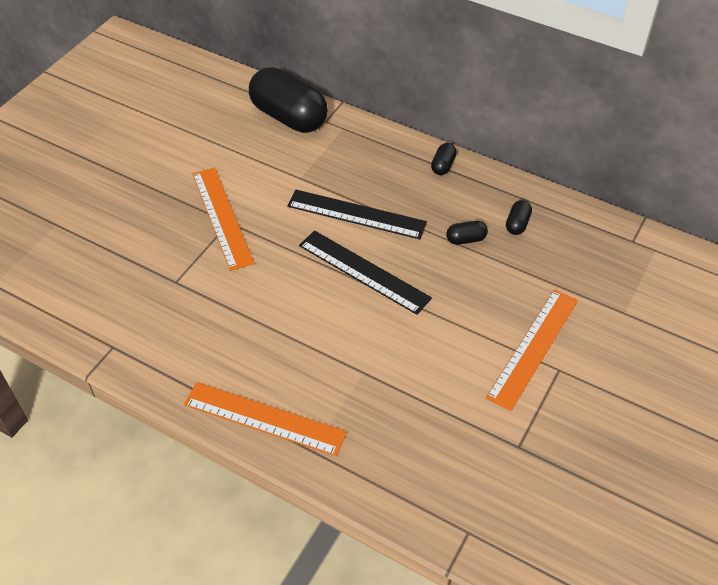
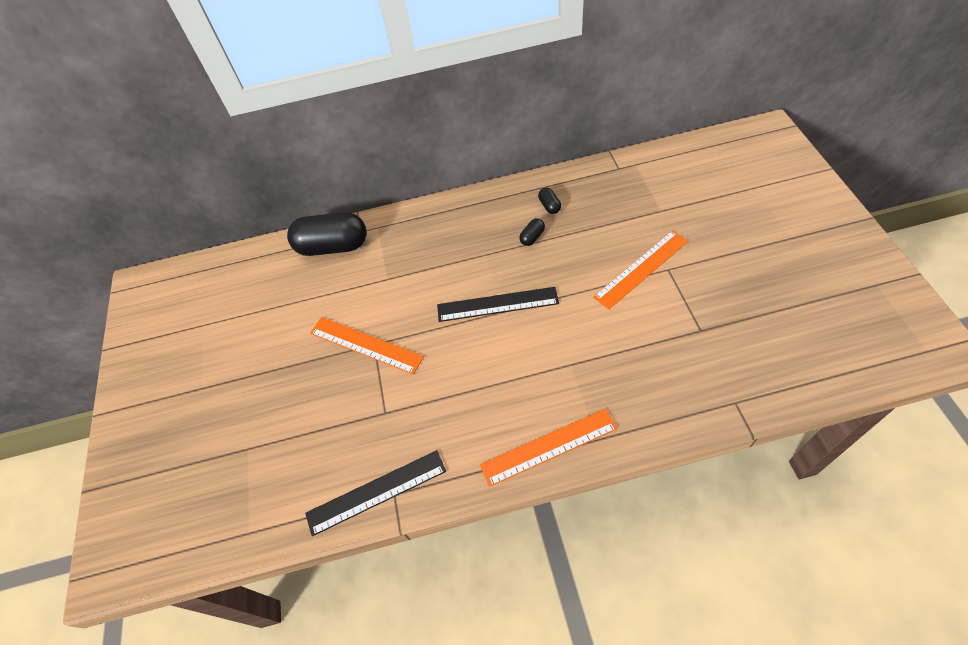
camera: 35 degrees left, 5 degrees up
(356, 214) = (451, 273): black ruler -> black ruler (376, 492)
(443, 166) = (467, 204): black capsule -> none
(533, 347) = (641, 268): orange ruler -> orange ruler turned 60 degrees clockwise

